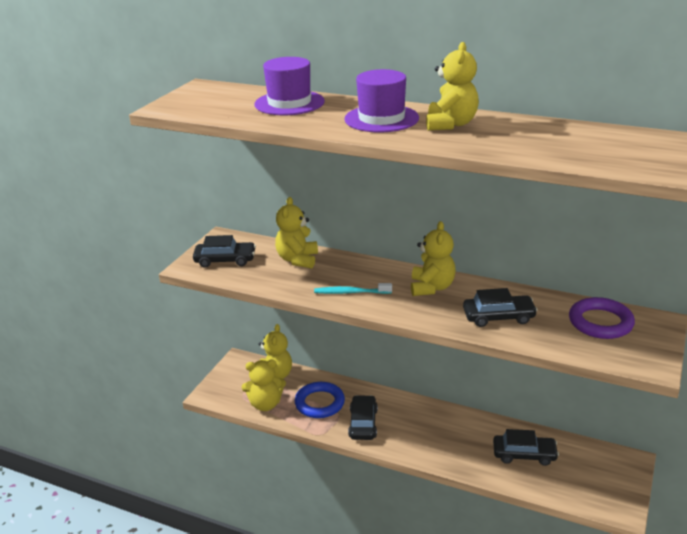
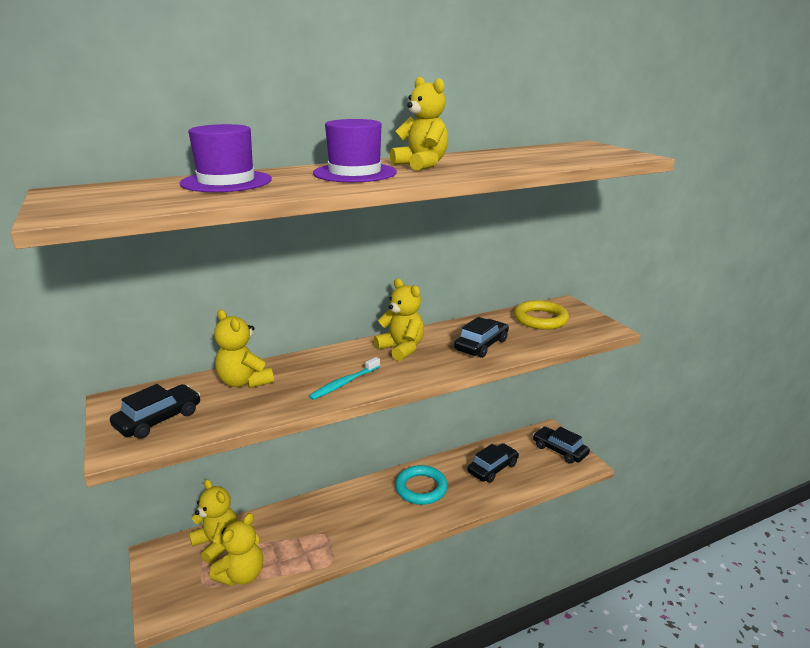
camera: 50 degrees left, 5 degrees down
(319, 403) = (295, 536): blue ring -> none
(363, 423) = (356, 526): black car -> black car (559, 450)
(443, 429) = (421, 488): none -> turquoise ring
(600, 322) = (540, 319): purple ring -> yellow ring

